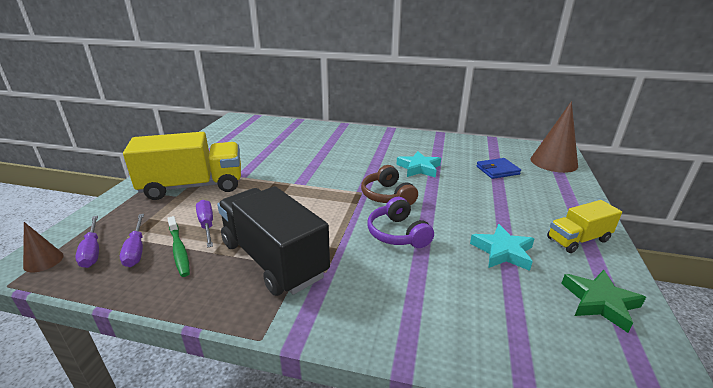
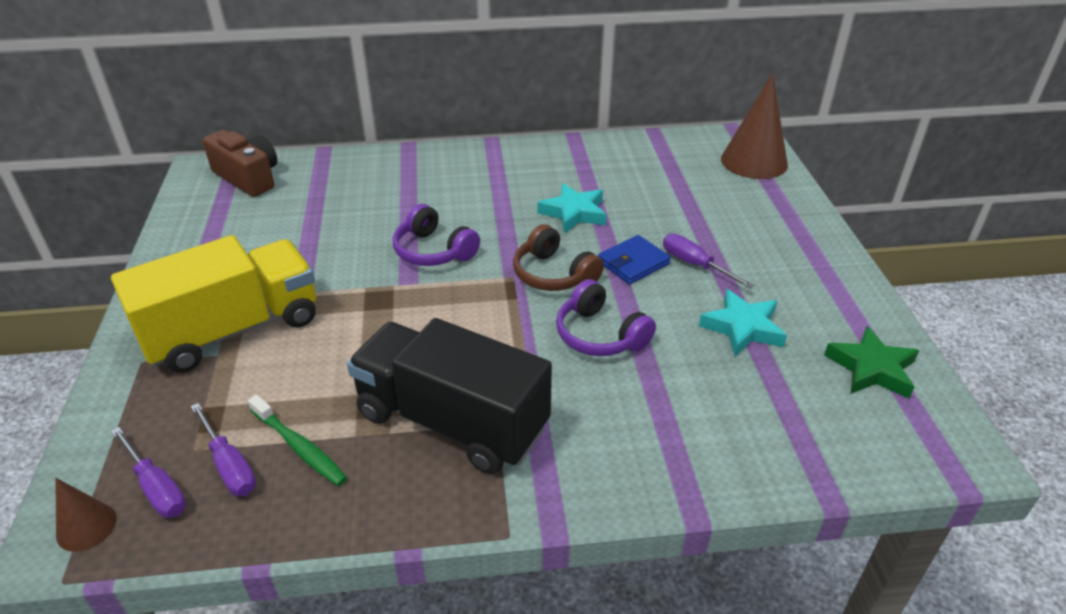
camera: 20 degrees left, 10 degrees up
(207, 225) = (310, 393): purple screwdriver -> purple screwdriver (695, 265)
(254, 125) = (248, 177): none -> brown camera
(324, 171) = (433, 251): none -> purple headphones
(497, 170) = (685, 193): blue wallet -> blue wallet (633, 263)
(578, 239) = (823, 286): yellow truck -> none

